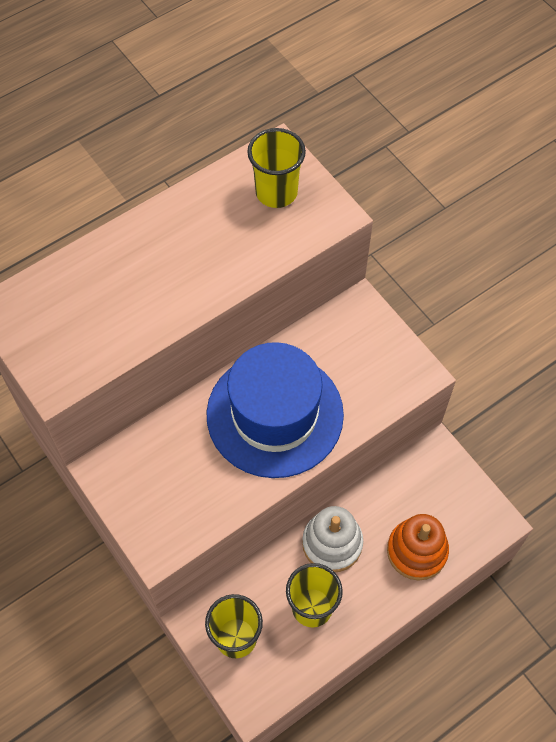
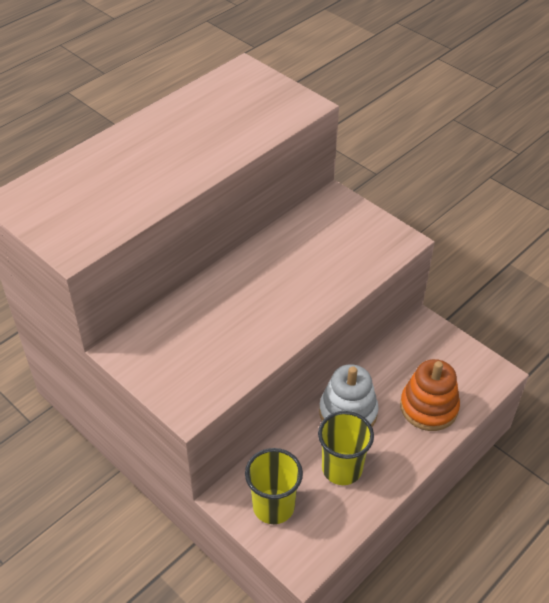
camera: 10 degrees left, 15 degrees down
(275, 414) = (278, 286): blue hat -> none
(276, 192) = (249, 96): yellow cup -> none

